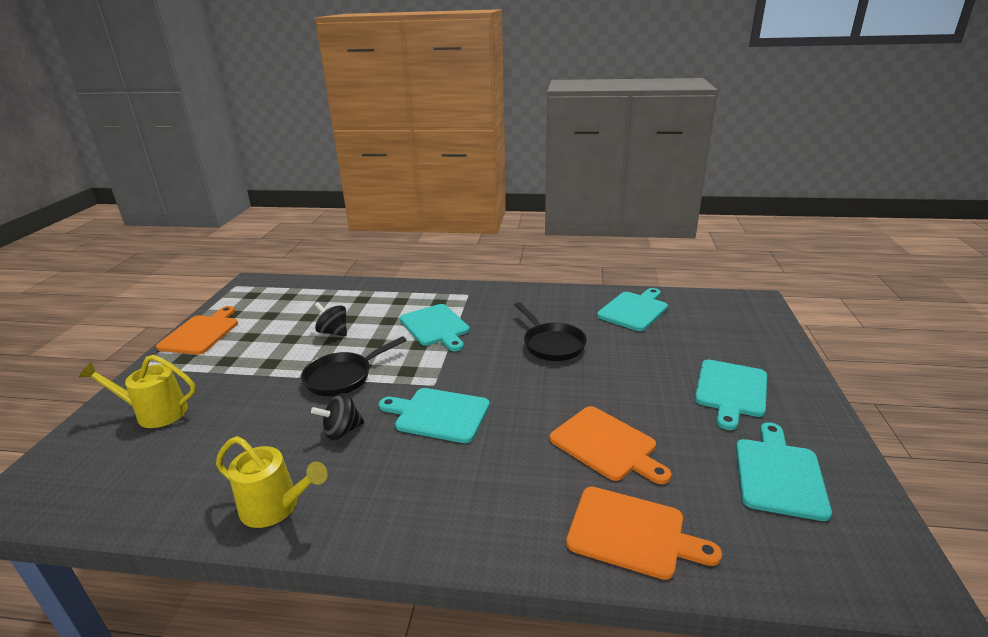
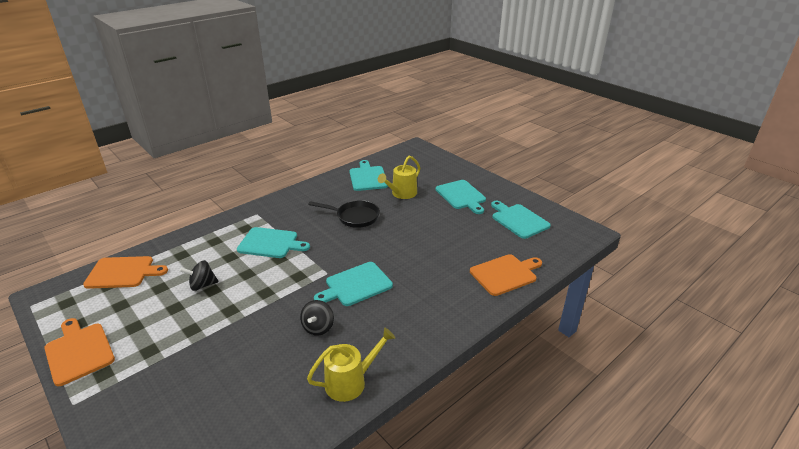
camera: 50 degrees left, 5 degrees up
(156, 413) = (162, 412): yellow watering can -> yellow watering can (402, 193)
(342, 377) = (263, 304): black pan -> none
(606, 445) = (449, 248): orange cutting board -> orange cutting board (123, 272)

